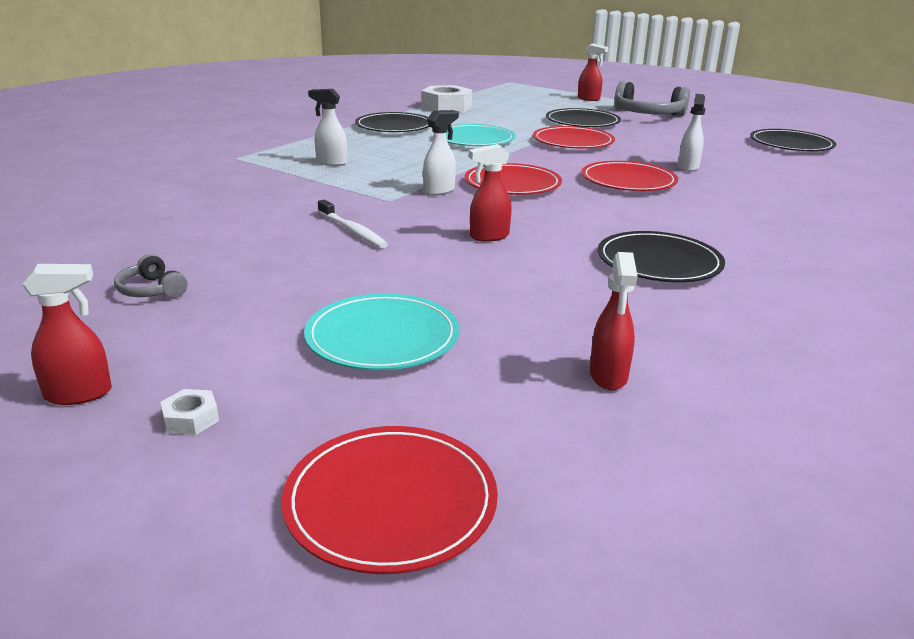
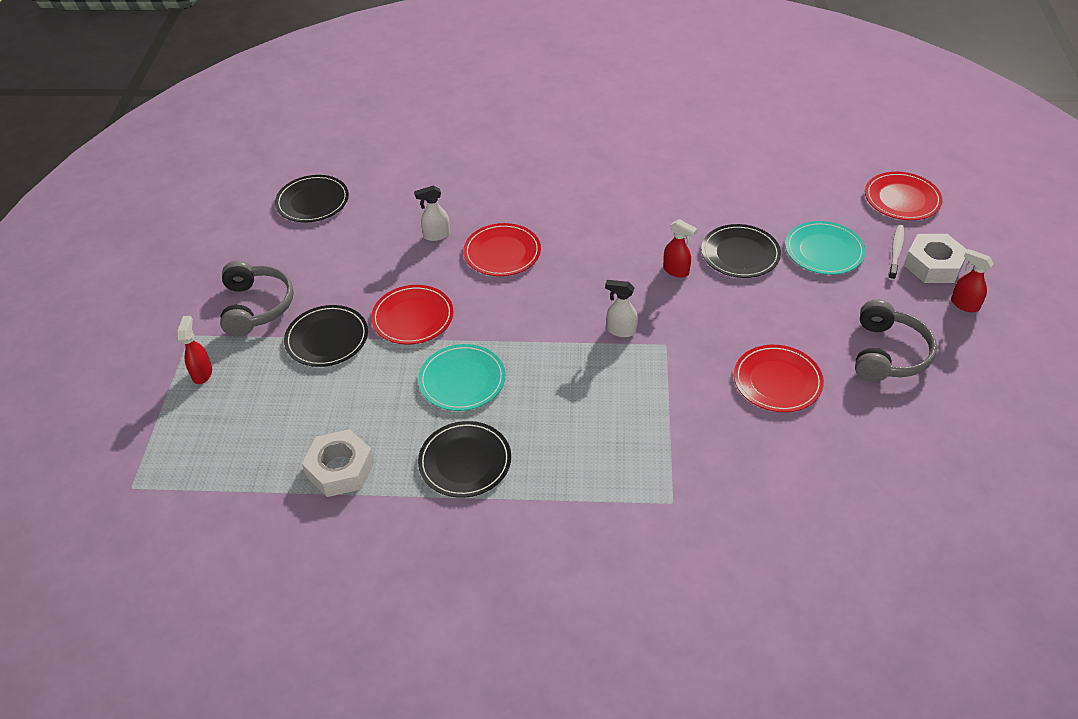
camera: 120 degrees left, 20 degrees up
(151, 290) = (888, 354): grey headphones -> grey headphones, size x2.08
(191, 419) = (933, 265): white nut -> white nut, size x2.37
(331, 163) = (620, 429): white spray bottle -> none
(352, 231) = (733, 329): white toothbrush -> white toothbrush (896, 252)
(512, 184) = (567, 303): red plate -> red plate (777, 381)
(608, 376) = (775, 182): red spray bottle -> none
(659, 262) = (642, 200): black plate -> black plate (740, 254)

